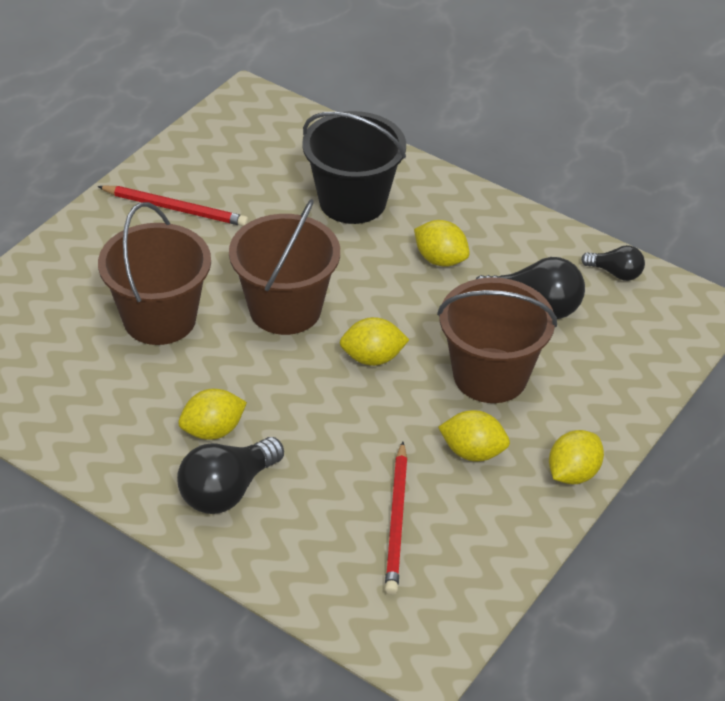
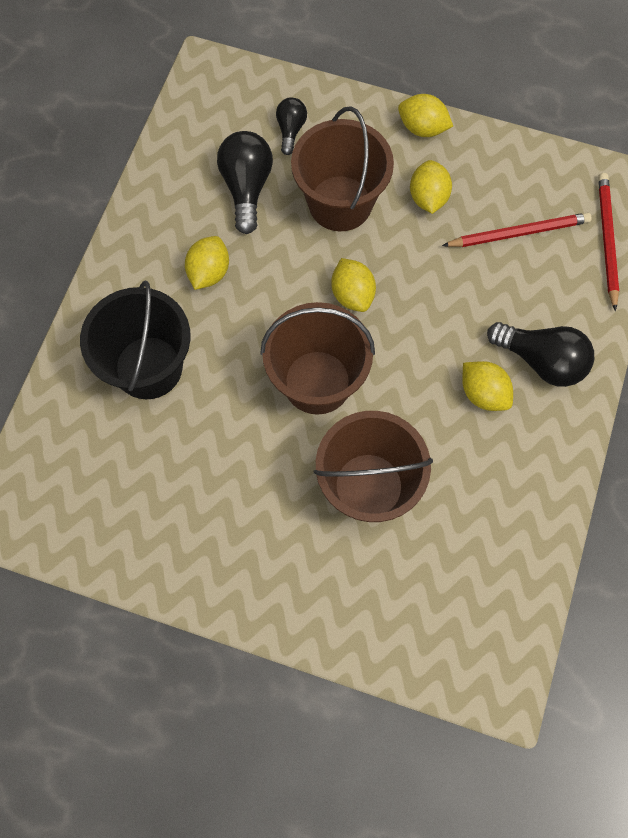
camera: 105 degrees left, 25 degrees up
(175, 208) = (208, 530): red pencil -> red pencil (606, 240)
(615, 273) = (183, 136): black light bulb -> black light bulb (290, 130)

